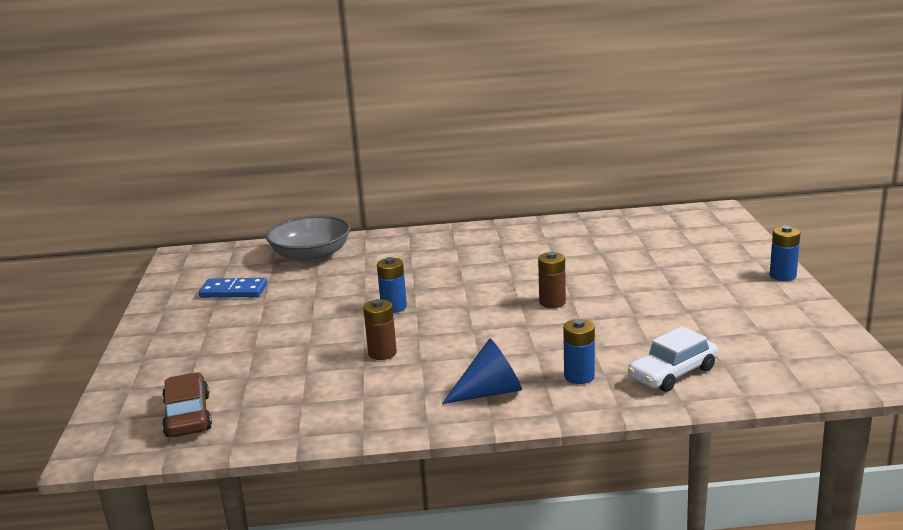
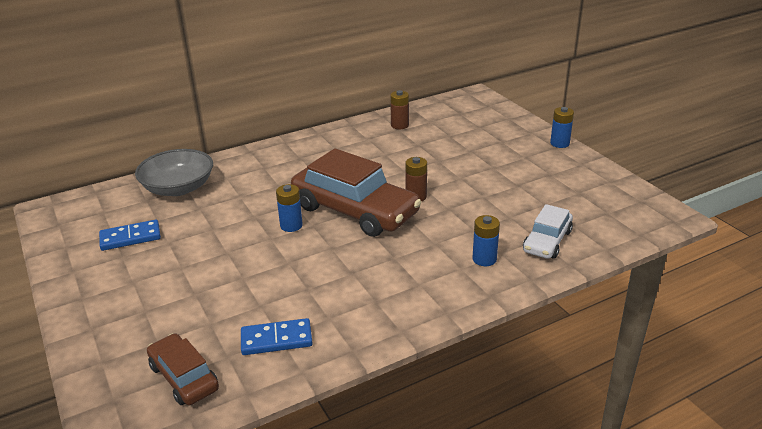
camera: 25 degrees left, 10 degrees up
(296, 404) = (276, 339): none -> blue domino
(382, 353) = (314, 272): brown battery -> brown battery (399, 125)
(472, 304) = (355, 210): none -> brown car
(490, 392) = (428, 289): blue cone -> none

